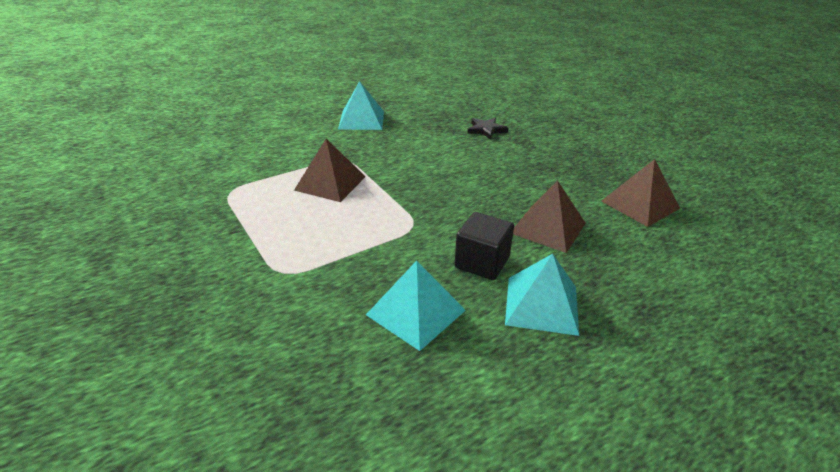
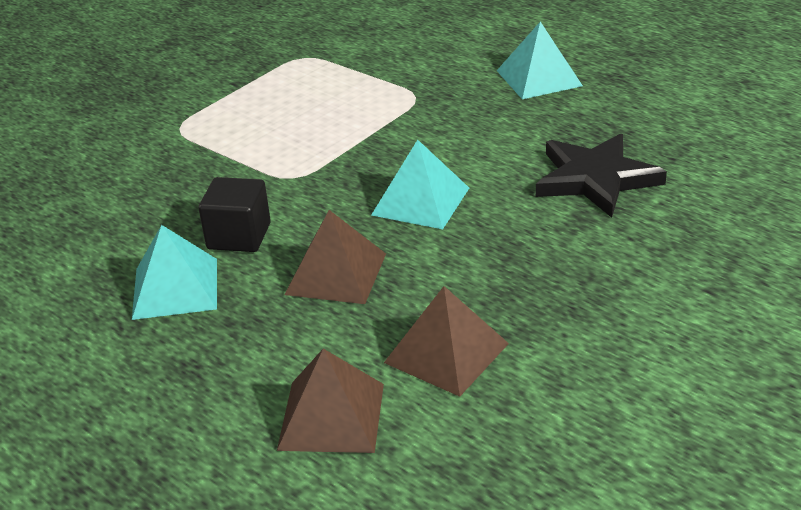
camera: 75 degrees right, 0 degrees up
(330, 183) = (355, 104): brown pyramid -> brown pyramid (331, 416)
(416, 312) = (141, 212): turquoise pyramid -> turquoise pyramid (420, 201)
(486, 130) = (595, 179): black star -> black star, size x1.86

